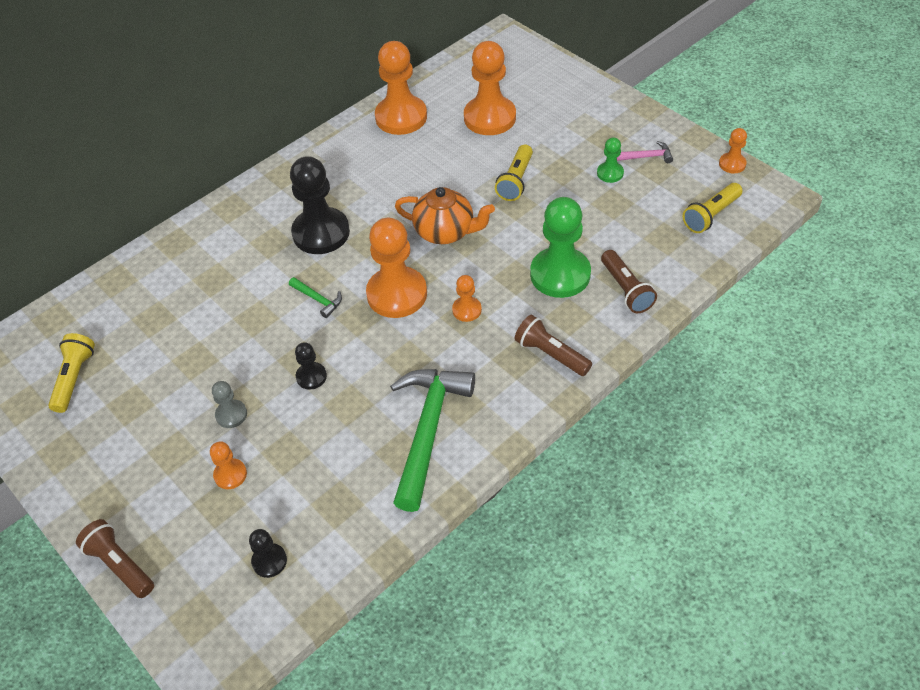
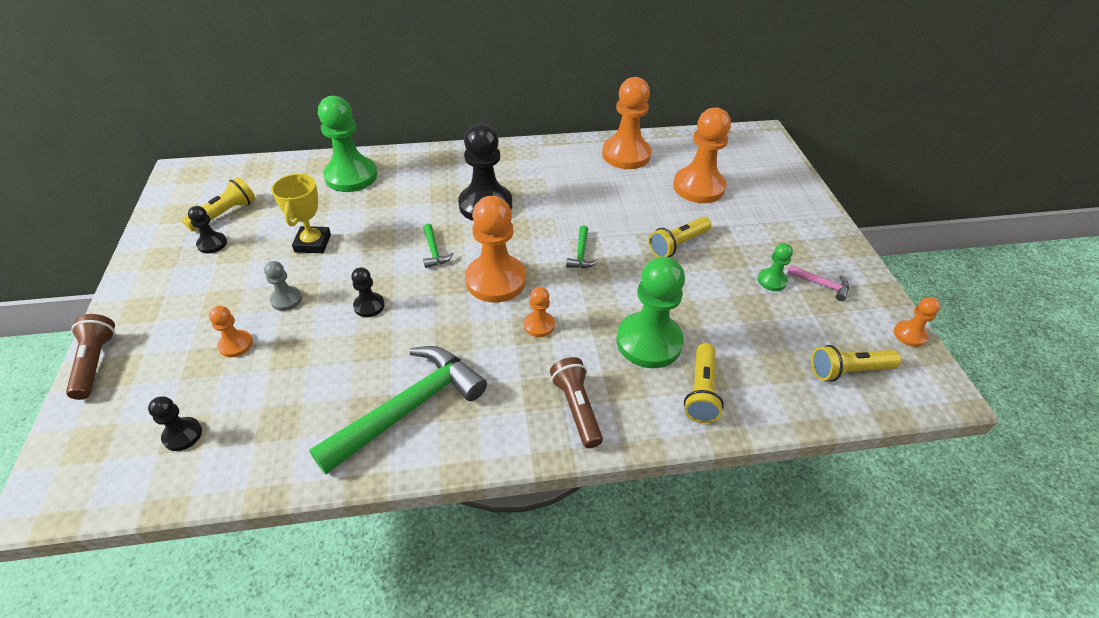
camera: 30 degrees right, 5 degrees down
(98, 411) = (212, 244): none -> black pawn
(160, 274) = (351, 176): none -> green pawn
(197, 355) = (313, 243): none -> yellow trophy
(445, 232) = (581, 253): orange teapot -> green hammer
(626, 289) = (701, 391): brown flashlight -> yellow flashlight

